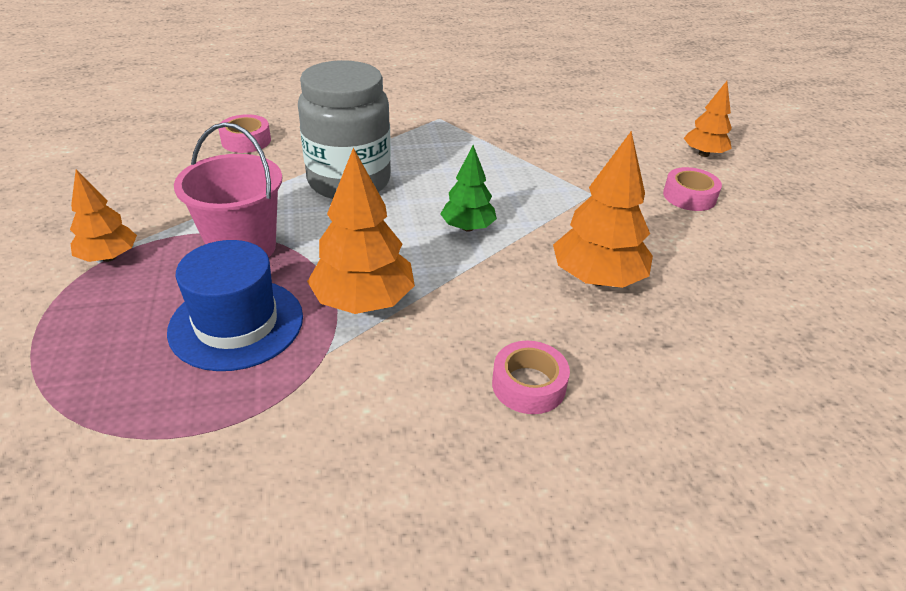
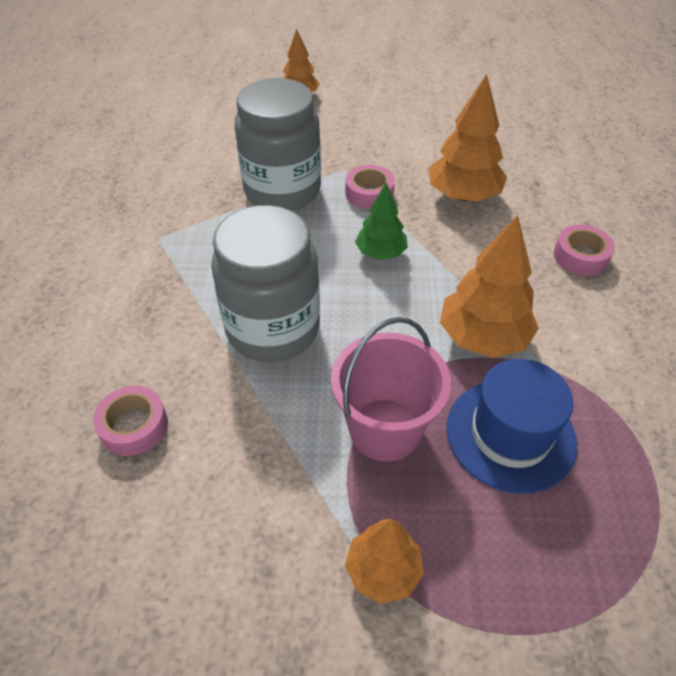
camera: 75 degrees left, 10 degrees up
(533, 164) = (282, 191): none -> grey jar
(689, 196) = (361, 121): pink tape -> pink tape (369, 193)

